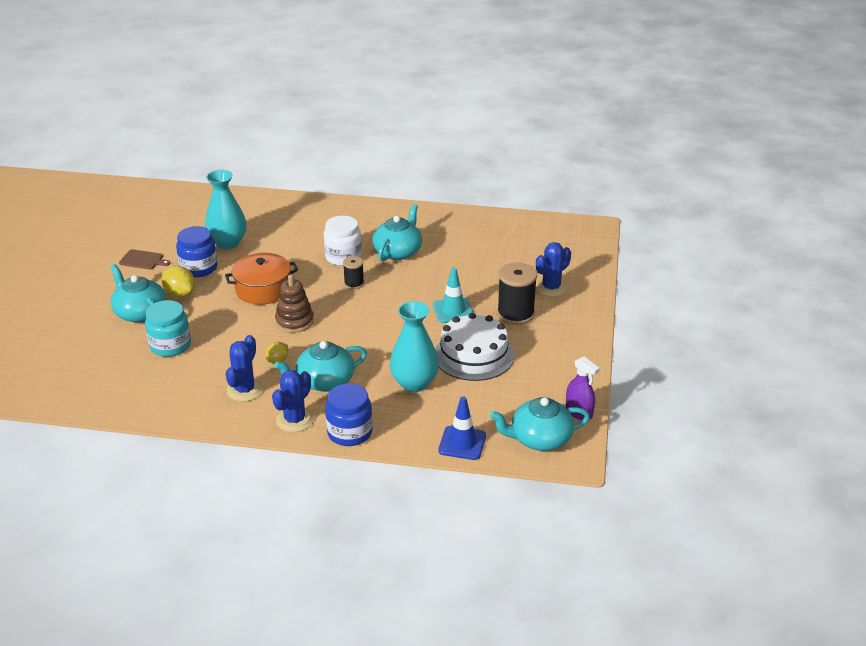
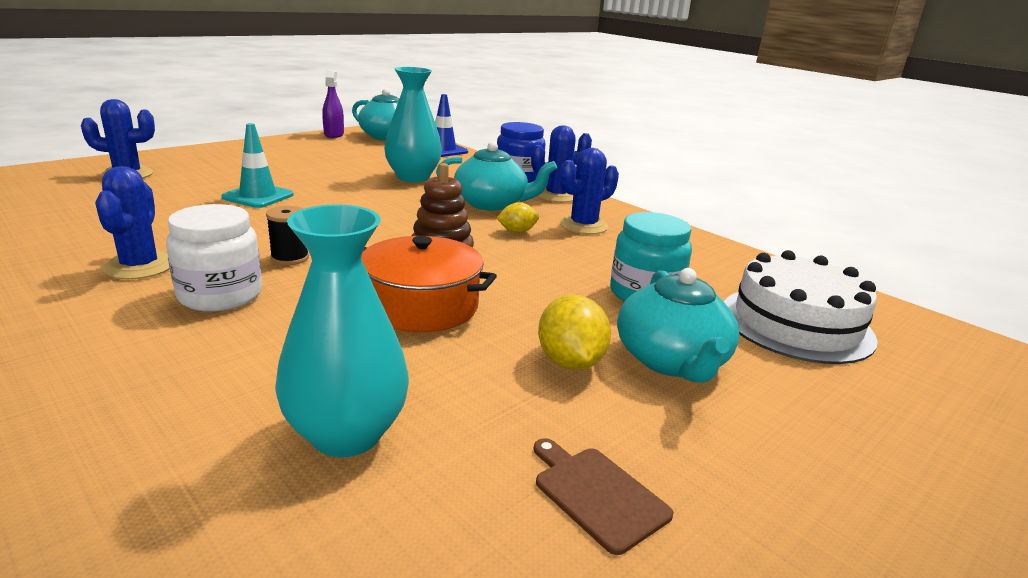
camera: 145 degrees left, 10 degrees down
(199, 268) = (483, 399): blue jar -> none
(398, 251) = (140, 266): turquoise teapot -> blue cactus
(473, 355) = (325, 171): white cake -> white cake (796, 324)
(515, 314) = (216, 174): black spool -> none

